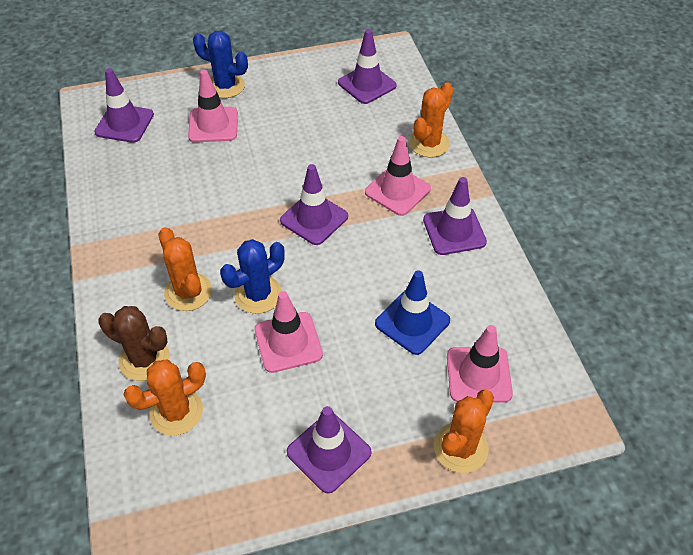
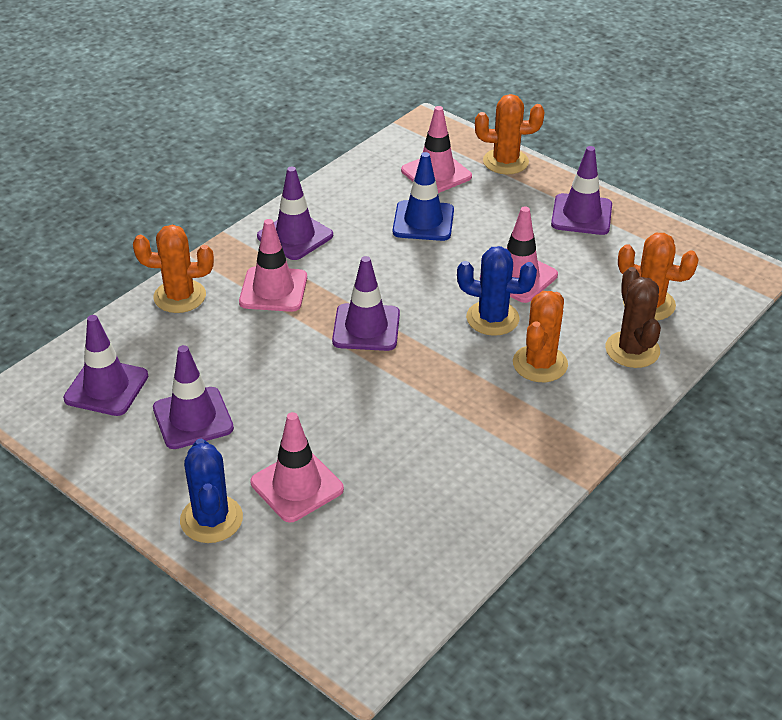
camera: 125 degrees left, 10 degrees down
(124, 123) = (370, 578): purple traffic cone -> purple traffic cone (193, 418)

